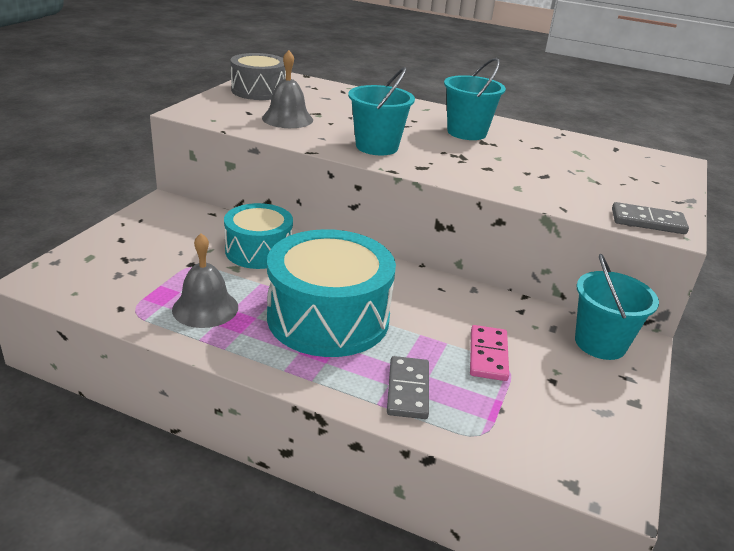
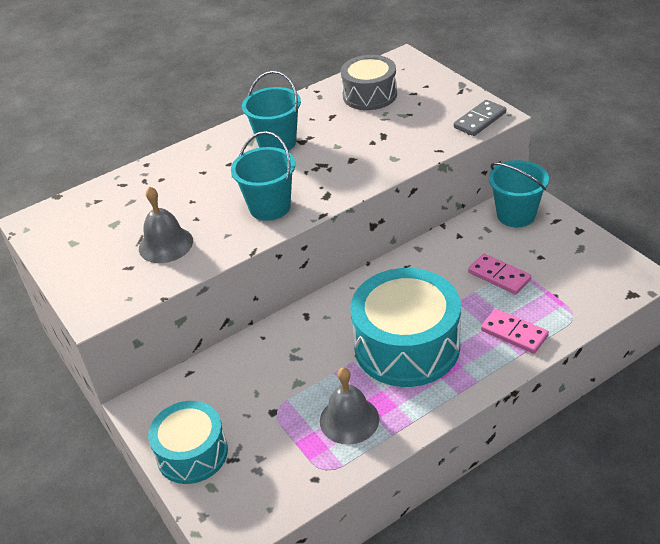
camera: 50 degrees left, 10 degrees up
(259, 91) = (74, 244): grey drum -> grey drum (369, 95)
(259, 251) = (280, 358): turquoise drum -> turquoise drum (192, 453)
(408, 390) = (514, 333): grey domino -> pink domino

